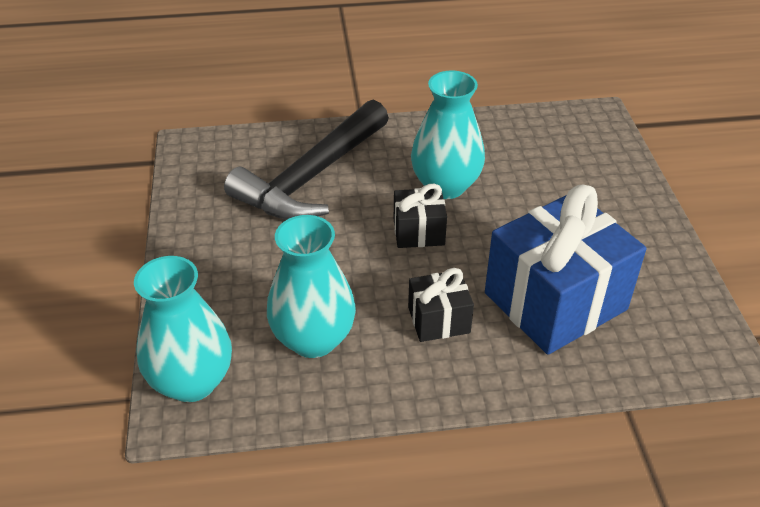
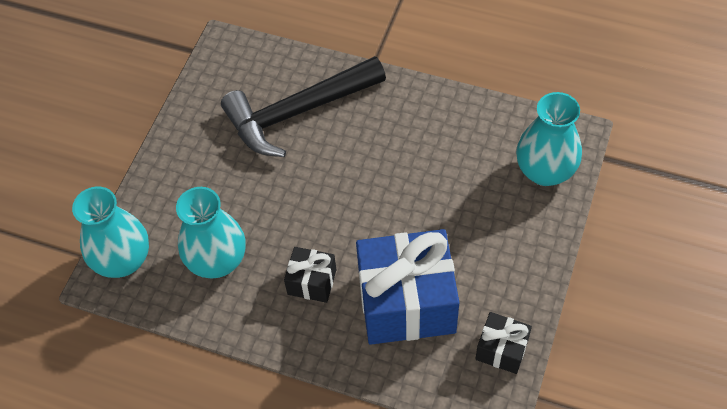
camera: 30 degrees right, 15 degrees up
(418, 232) = (346, 198): black gift -> black gift (501, 349)
(445, 186) = (395, 161): turquoise vase -> turquoise vase (545, 171)

